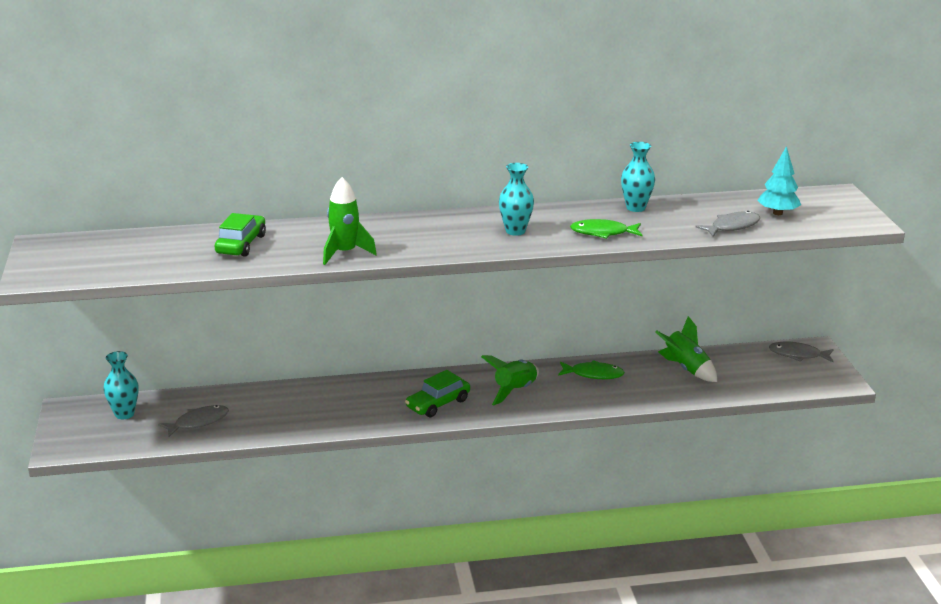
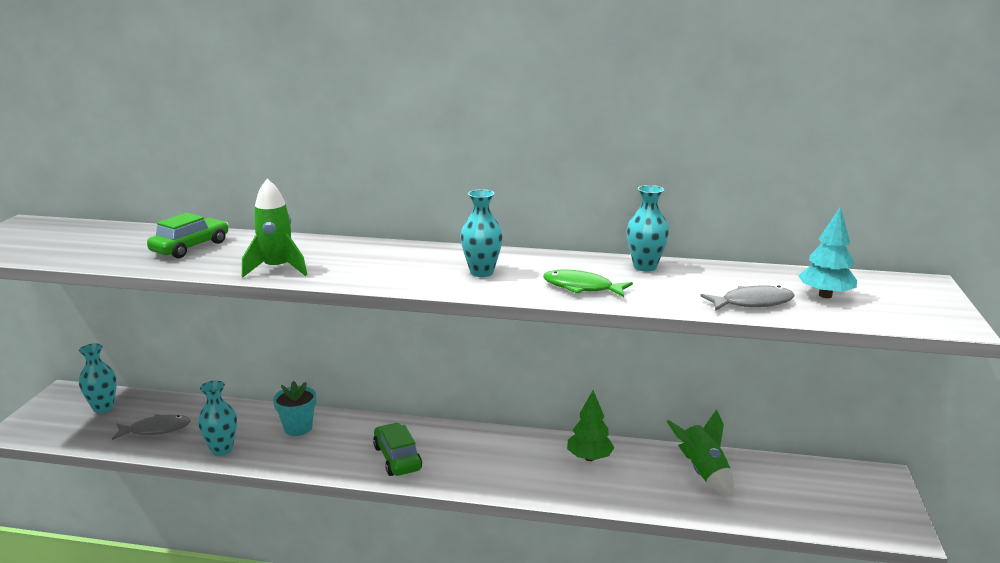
camera: 20 degrees right, 5 degrees down
(277, 426) = (222, 449): none -> turquoise vase
(329, 397) = (298, 428): none -> turquoise flower pot
(438, 404) = (397, 458): green car -> green car turned 90 degrees clockwise
(515, 390) = (489, 459): green rocket -> none
(593, 374) = (589, 458): green fish -> green tree
(798, 355) = (855, 482): grey fish -> none

